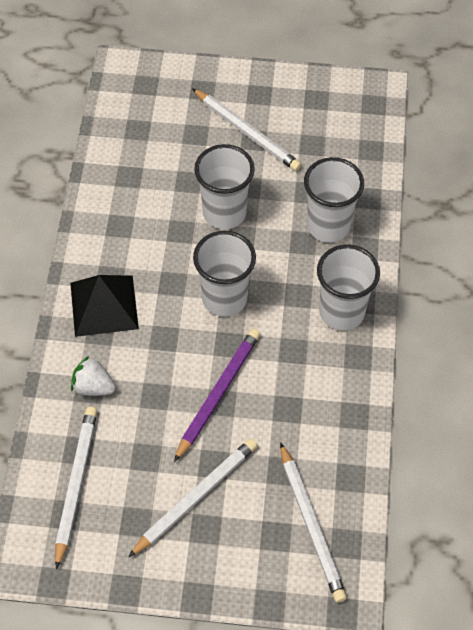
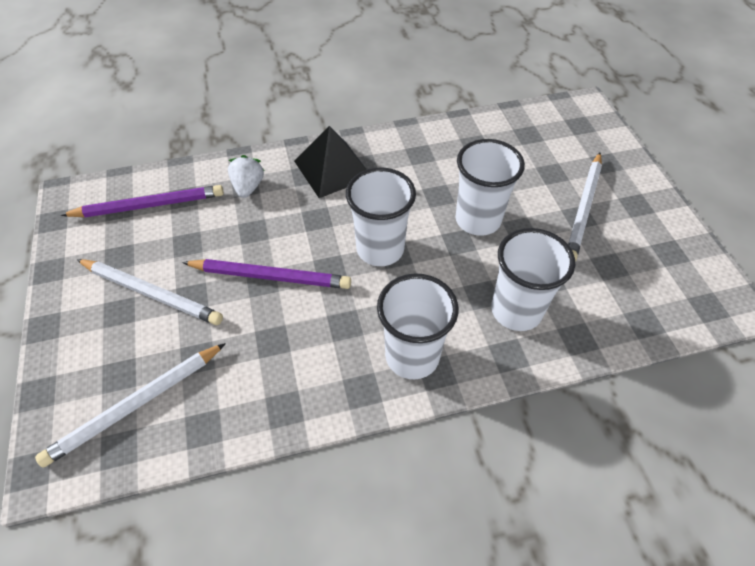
camera: 70 degrees right, 5 degrees down
(76, 484) = (148, 205): white pencil -> purple pencil

